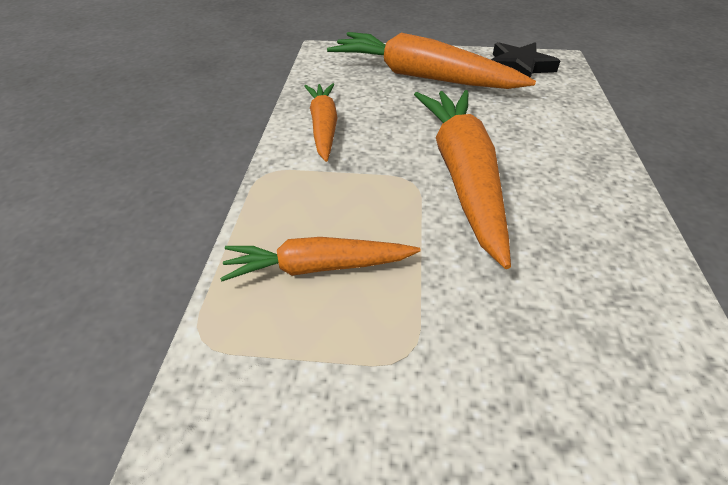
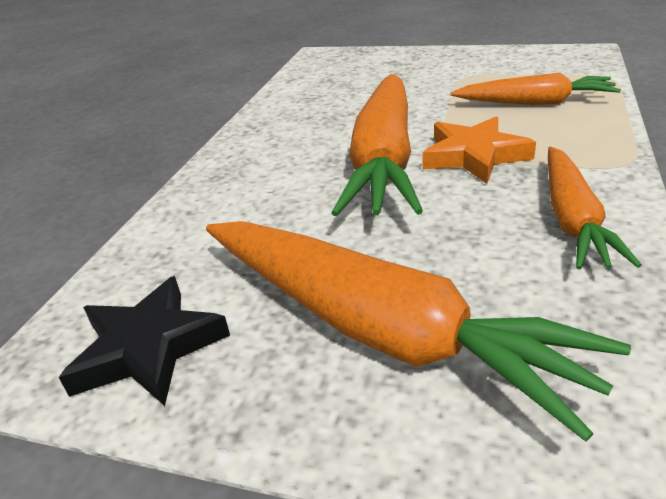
camera: 165 degrees left, 10 degrees down
(386, 180) = (474, 156): none -> orange star

